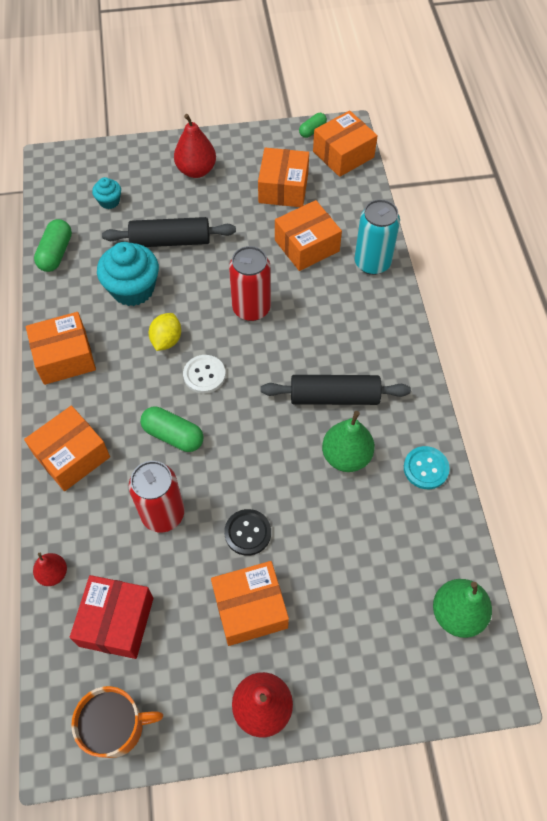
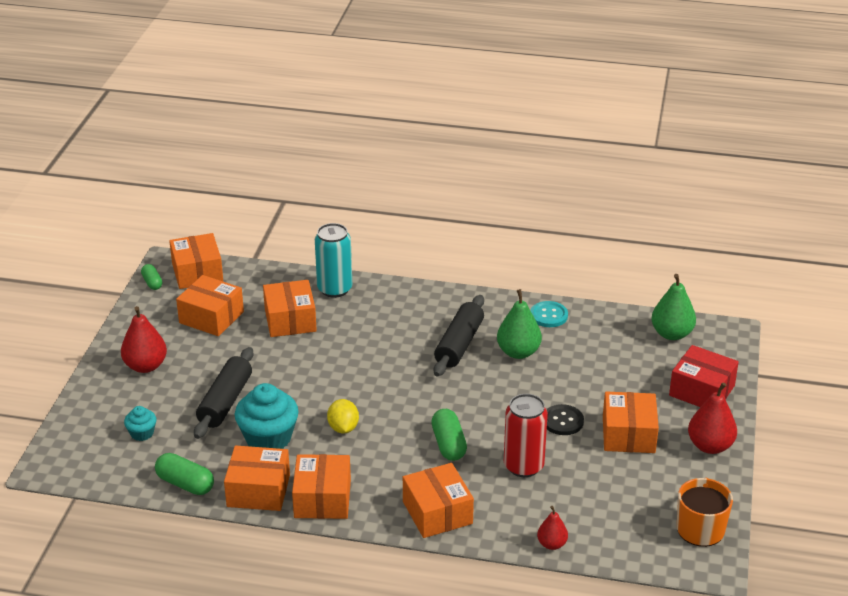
camera: 70 degrees left, 25 degrees down
(62, 306) = (258, 490): none -> orange box
(116, 621) = (611, 512): red box -> red box (701, 391)
(166, 340) = (343, 428): yellow lemon -> yellow lemon turned 45 degrees clockwise
(173, 435) = (448, 444): green capsule -> green capsule turned 60 degrees counterclockwise
(204, 375) = (395, 412): white button -> none
(251, 308) = (339, 369): red can -> none

